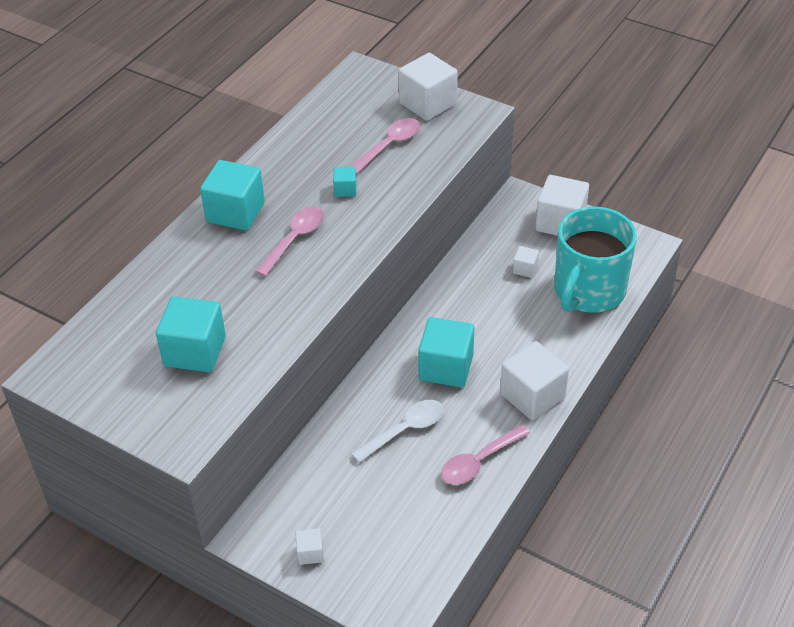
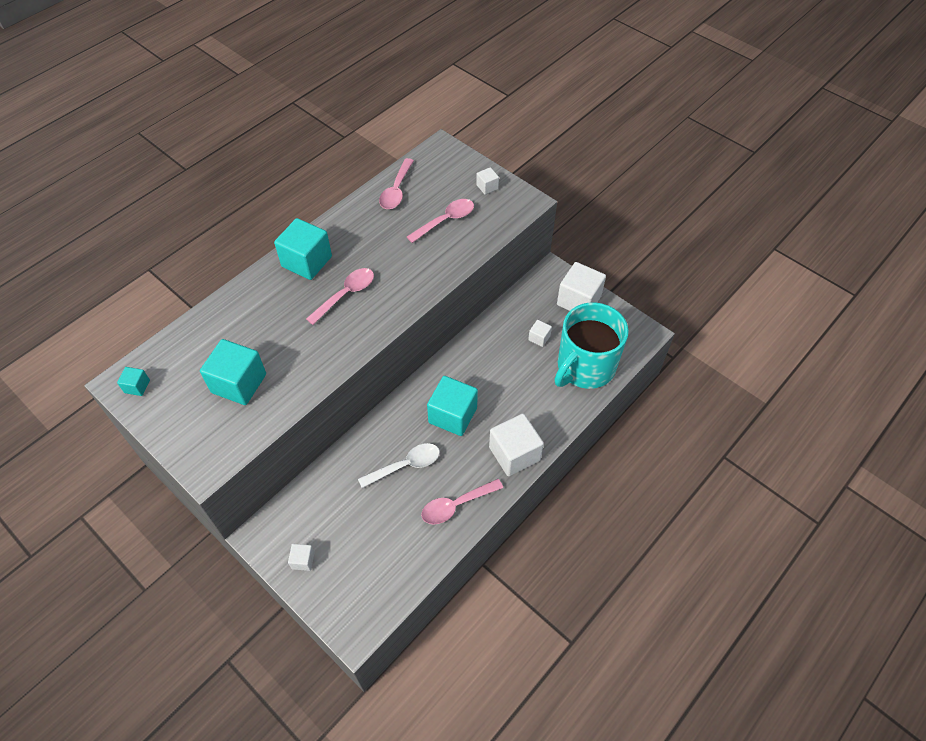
camera: 10 degrees right, 10 degrees up
(320, 122) = (396, 190): none -> pink spoon
(345, 190) = (399, 255): turquoise cube -> turquoise cube (137, 386)
(428, 103) = (487, 187): white cube -> white cube, size x0.48

